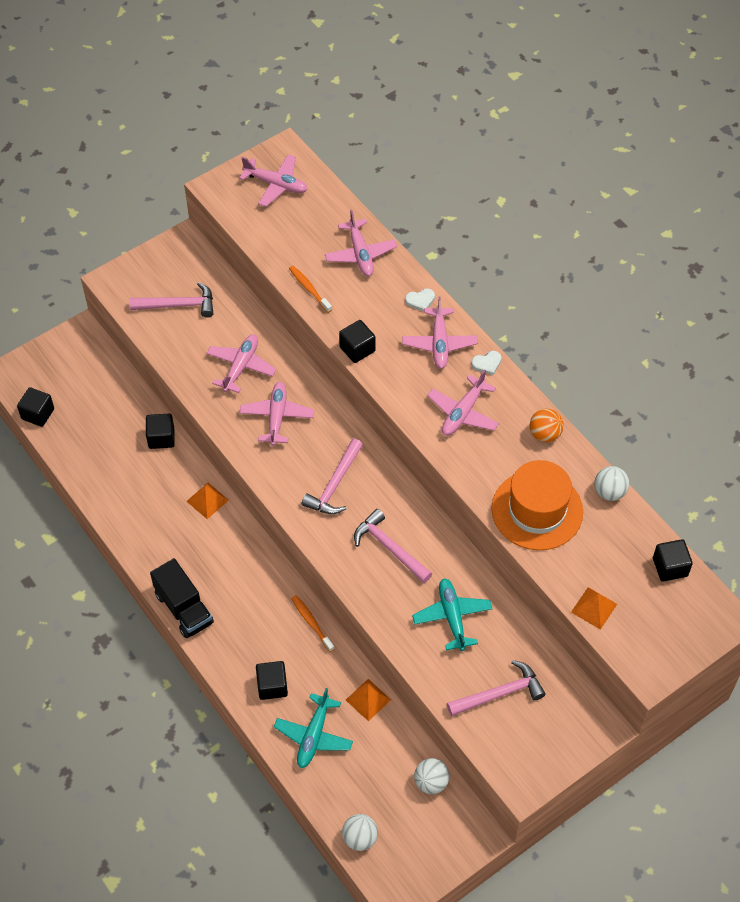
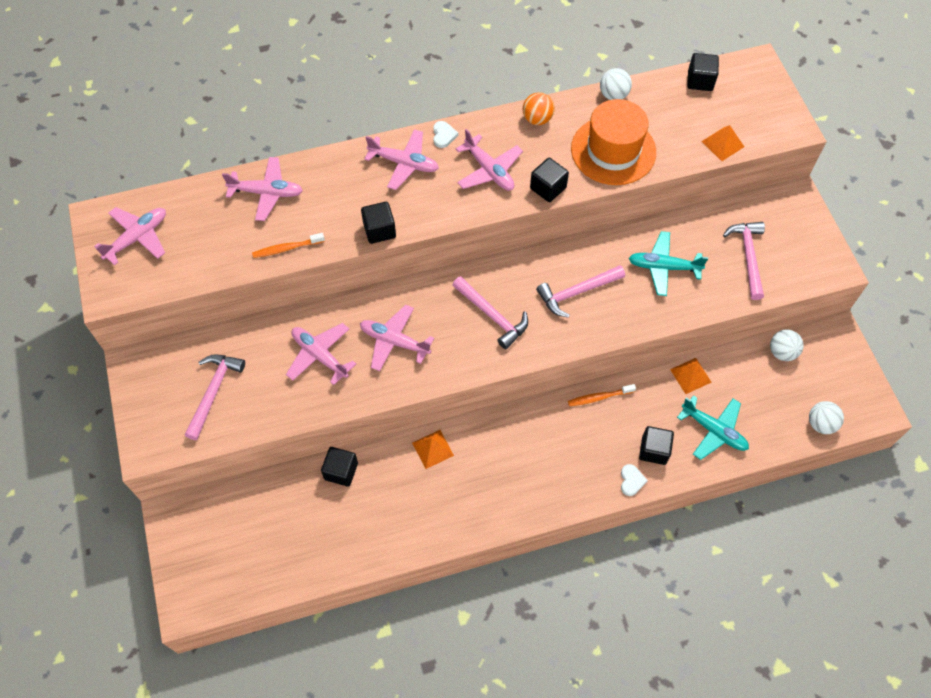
camera: 70 degrees left, 5 degrees up
(38, 414) = (254, 589): black cube -> black cube (548, 188)
(184, 608) = (546, 505): black truck -> none
(420, 300) = (348, 162): white heart -> white heart (631, 481)

